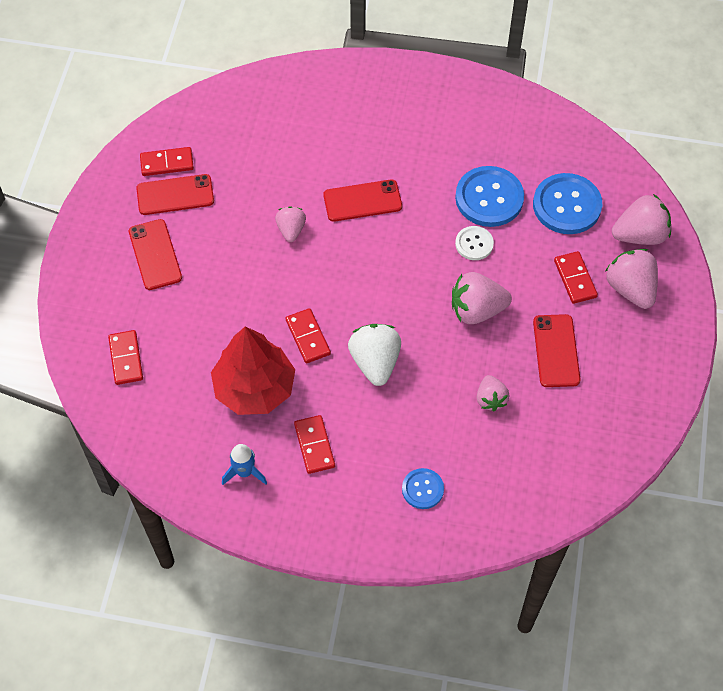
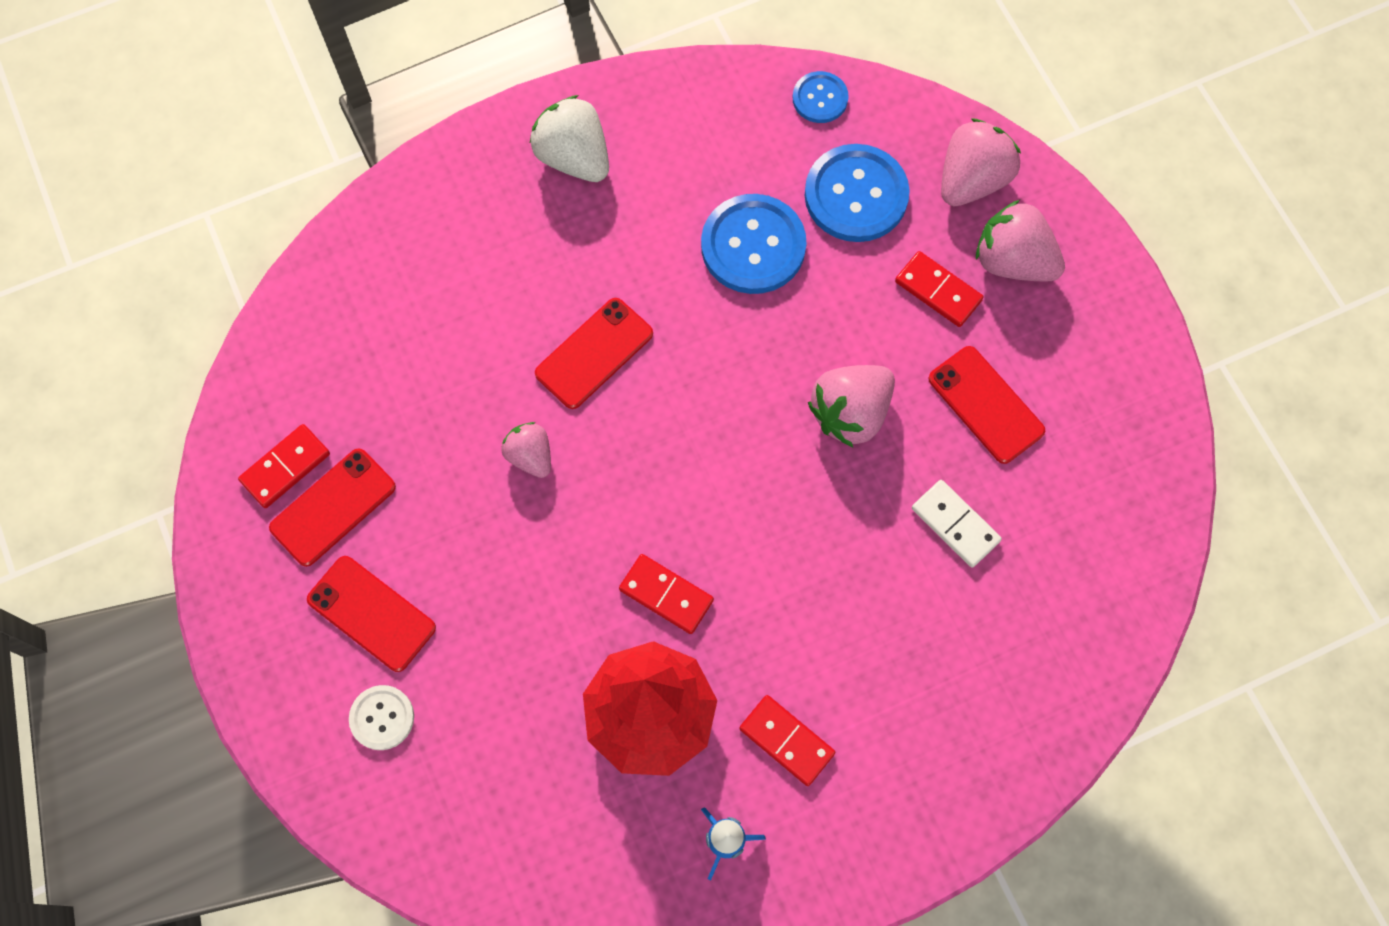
camera: 35 degrees left, 10 degrees up
(126, 359) = (446, 792): red domino -> none
(375, 362) = (777, 571): white strawberry -> white strawberry (574, 157)
(422, 489) = (963, 705): blue button -> blue button (820, 98)
(474, 244) = (781, 323): white button -> white button (382, 718)
(490, 399) = (955, 524): pink strawberry -> white domino

